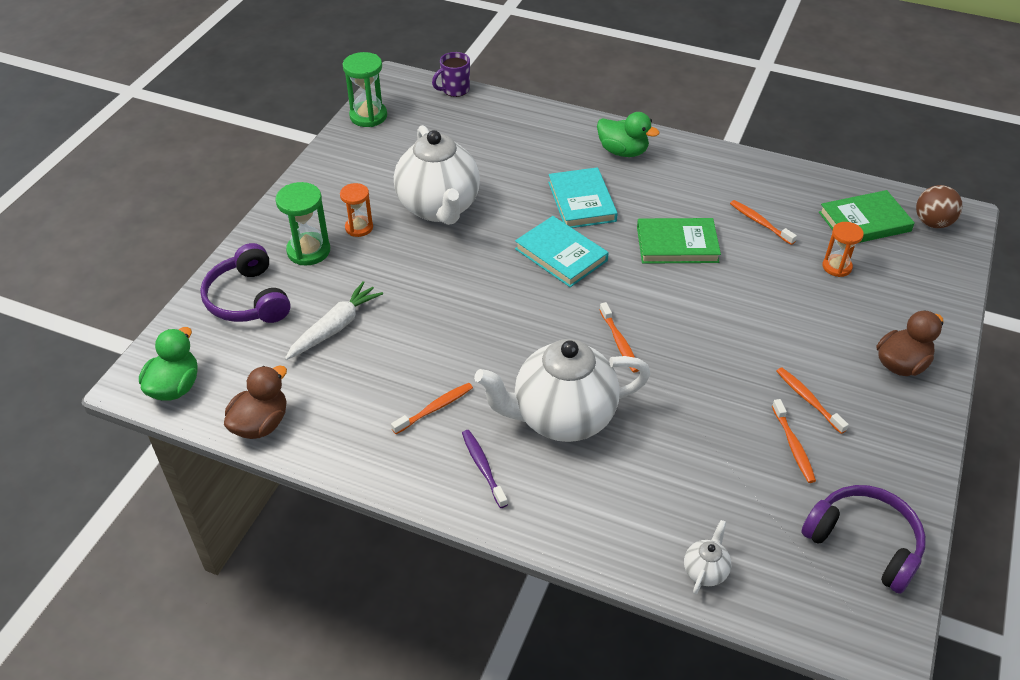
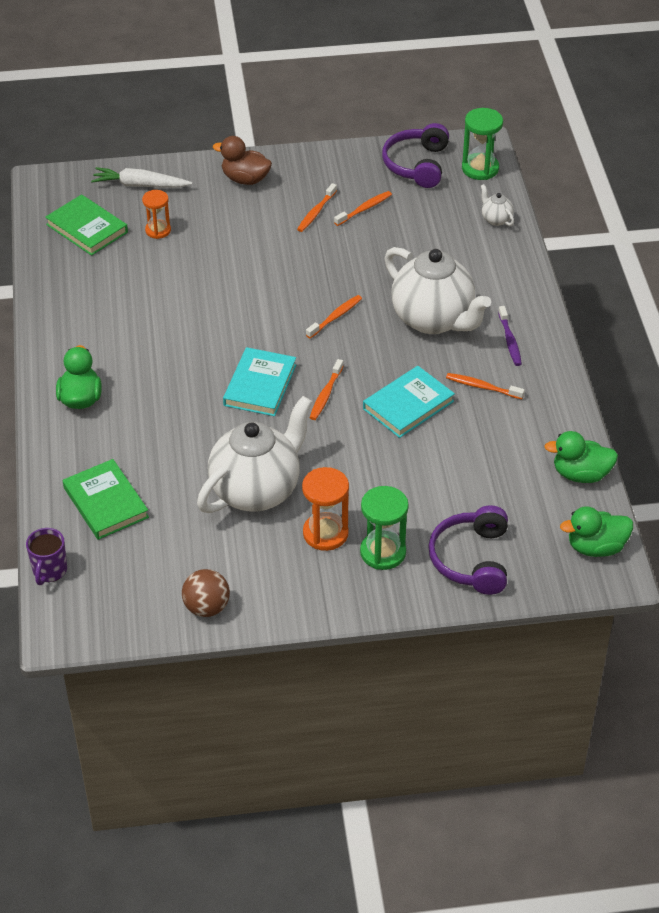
camera: 120 degrees left, 0 degrees up
(248, 299) = (471, 559): purple headphones -> purple headphones turned 150 degrees clockwise
(261, 424) = (580, 474): brown duck -> green duck
(335, 327) = (454, 484): white carrot -> white carrot (140, 185)
(359, 227) = (325, 533): orange hourglass -> orange hourglass, size x1.51
(368, 116) = (146, 621): green hourglass -> green hourglass (480, 168)
(455, 90) = (49, 571): purple mug -> purple mug turned 75 degrees clockwise
(483, 467) = (510, 340): purple toothbrush -> purple toothbrush turned 45 degrees counterclockwise
(581, 201) = (177, 399): turquoise book -> turquoise book (408, 405)
(677, 244) = (194, 322): green book -> green book (106, 502)
(705, 571) = (495, 219): white teapot -> white teapot turned 60 degrees clockwise
(760, 222) = (130, 284): orange toothbrush -> orange toothbrush (326, 394)
(932, 223) = (62, 194): brown ball -> brown ball (206, 607)

